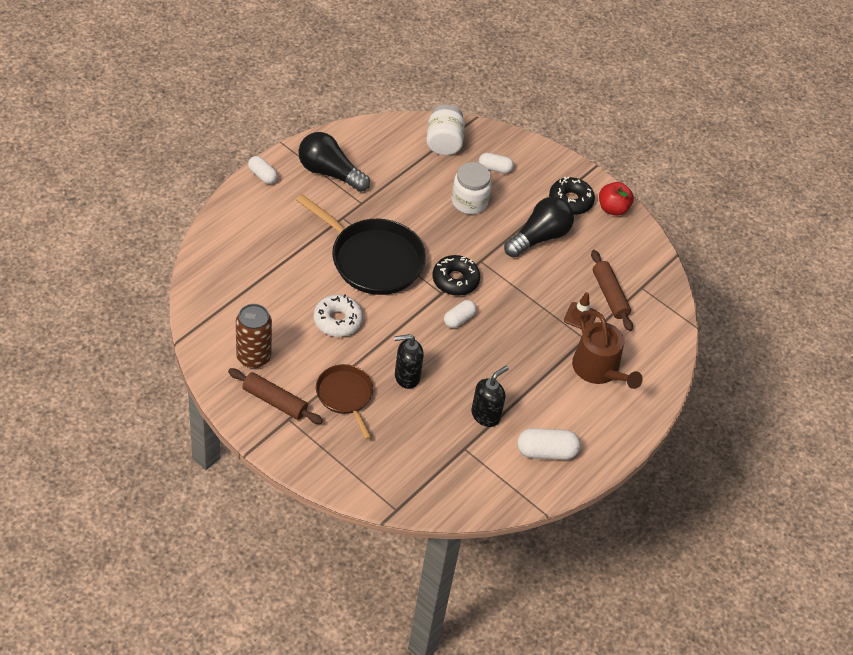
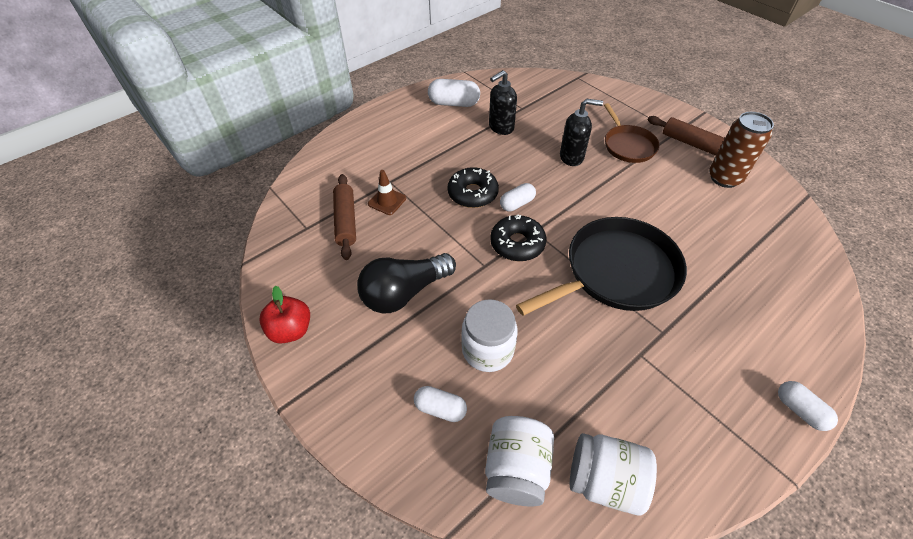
camera: 165 degrees left, 0 degrees up
(329, 172) = (697, 412): black light bulb -> none
(337, 320) = (646, 207): white donut -> none
(373, 259) = (616, 272): black pan -> black pan turned 105 degrees clockwise
(392, 139) = (604, 480): none -> white jar
(570, 201) = (345, 345): black donut -> black donut (472, 193)
(599, 370) = (386, 155): brown watering can -> none

